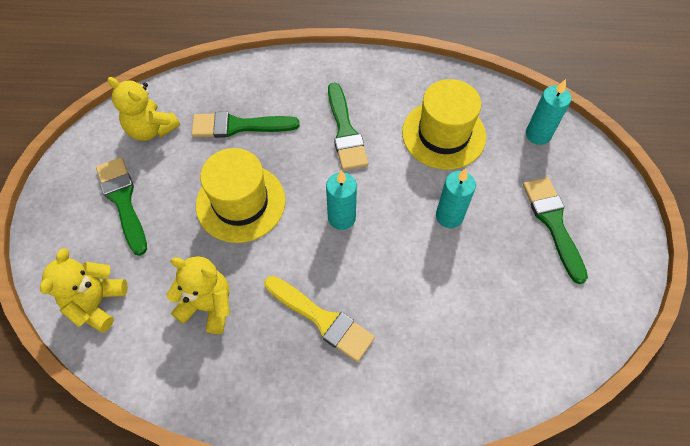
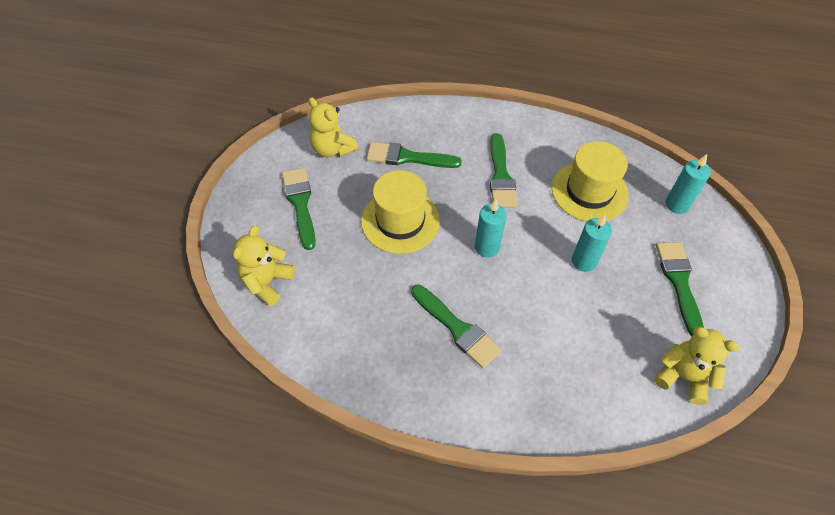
camera: 10 degrees right, 5 degrees down
(208, 306) = (360, 300): yellow teddy bear -> yellow teddy bear (683, 376)
(322, 319) = (457, 328): yellow brush -> green brush

